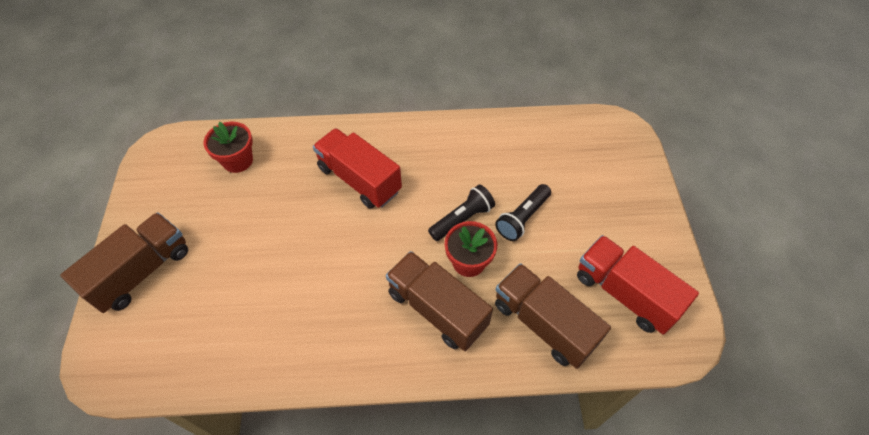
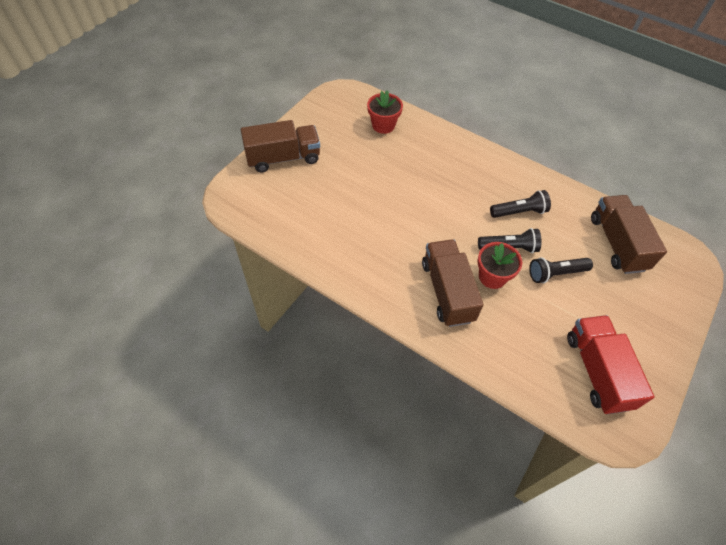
camera: 35 degrees right, 0 degrees up
(359, 179) = (454, 181): red truck -> none
(445, 174) = (519, 212): none -> black flashlight
(543, 323) = (516, 349): brown truck -> brown truck (617, 243)

